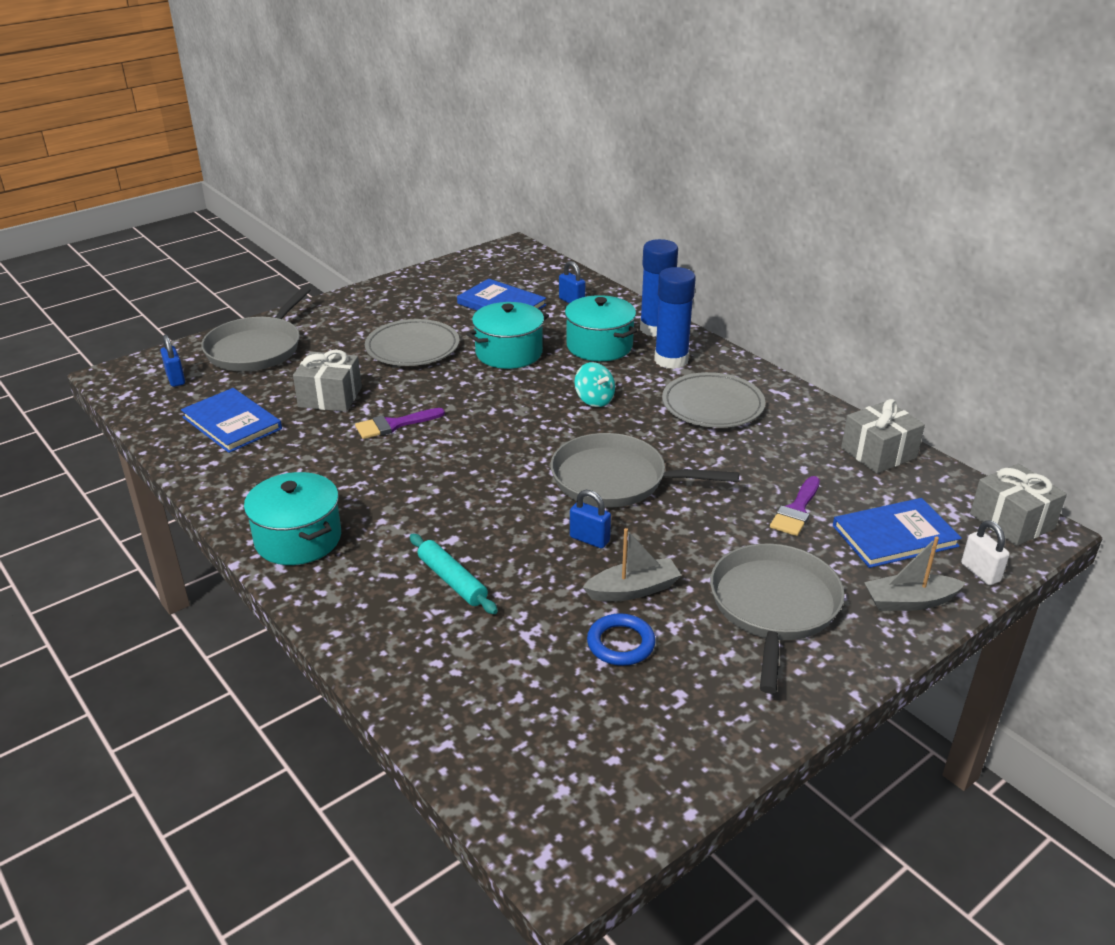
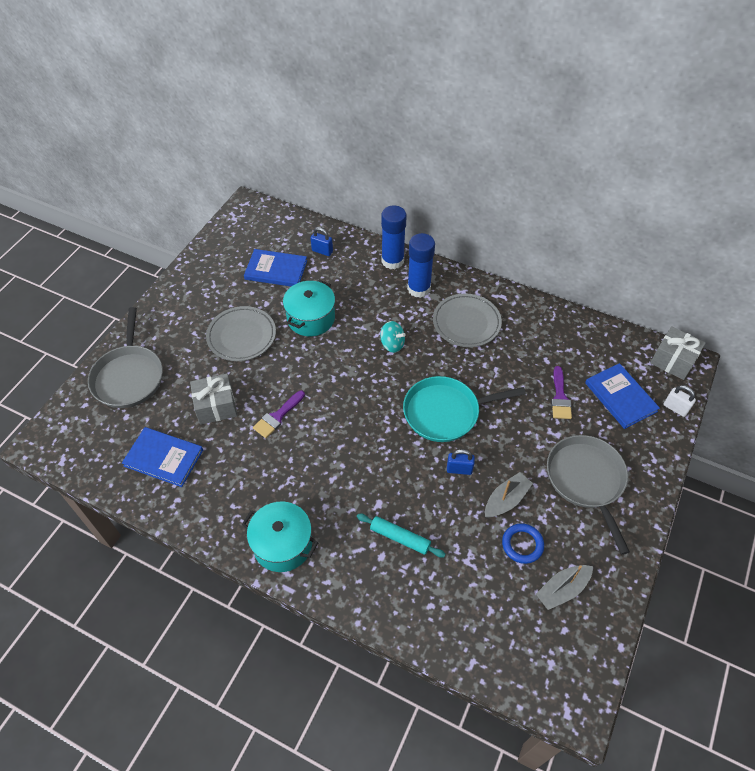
camera: 25 degrees left, 20 degrees up
(176, 379) = (90, 430): blue padlock -> none
(599, 346) = (366, 290): turquoise pot -> none
(615, 480) = (445, 412): grey pan -> turquoise pan
(878, 453) = (580, 330): grey gift -> none
(894, 536) = (620, 397): blue book -> blue book turned 75 degrees counterclockwise
(910, 601) = (651, 446): grey boat -> grey boat (562, 589)

